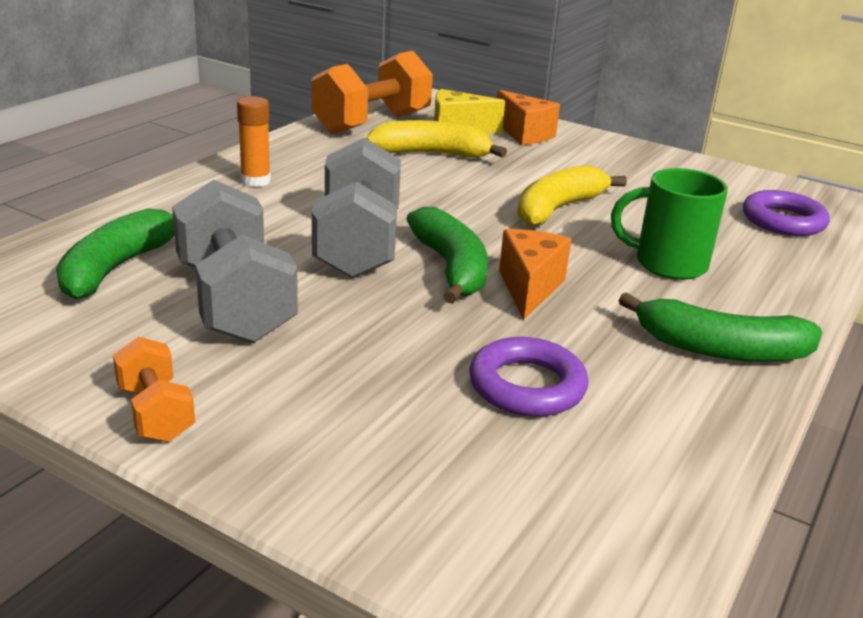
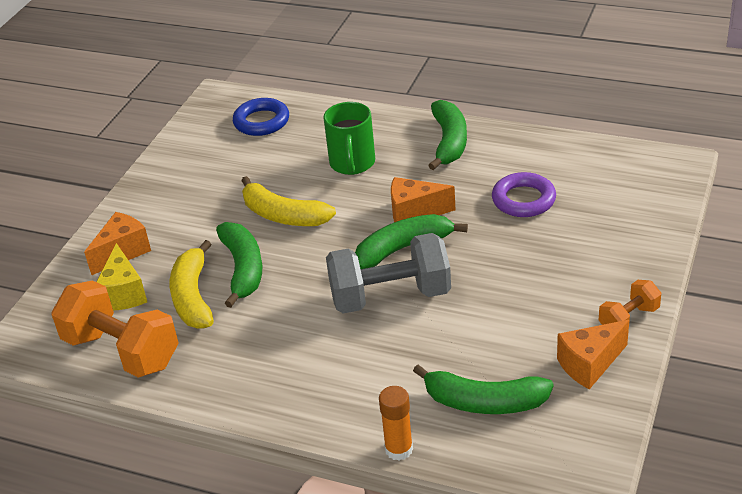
camera: 95 degrees left, 10 degrees up
(99, 353) = (589, 364): none -> orange cheese
(235, 302) = (499, 329): grey dumbbell -> none
(255, 181) = (296, 384): orange glue stick -> orange glue stick (399, 449)
(464, 178) = (243, 269): none -> green banana
(783, 221) = (261, 121): purple ring -> blue ring

